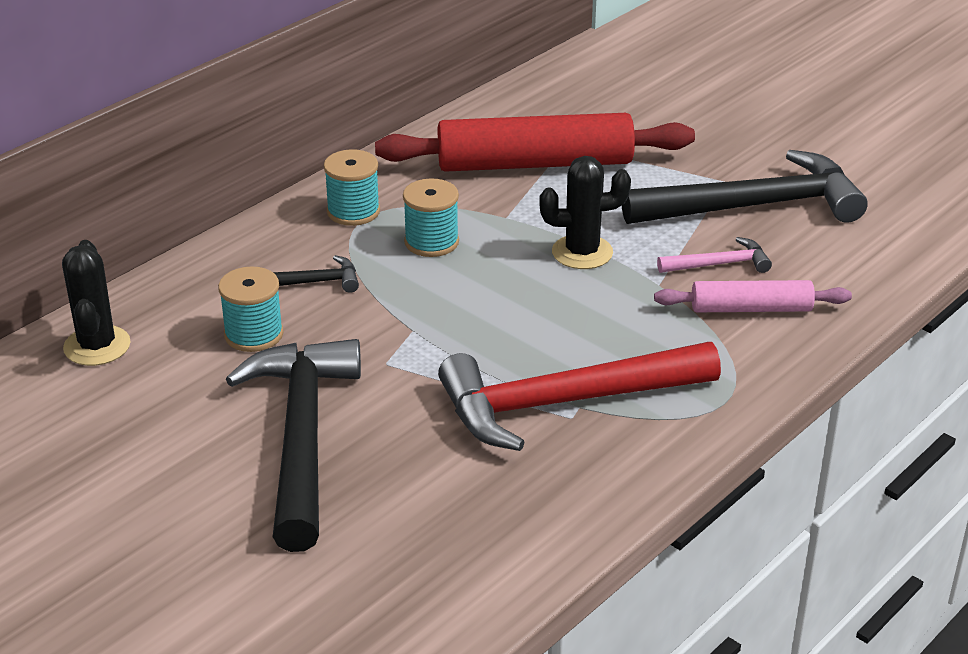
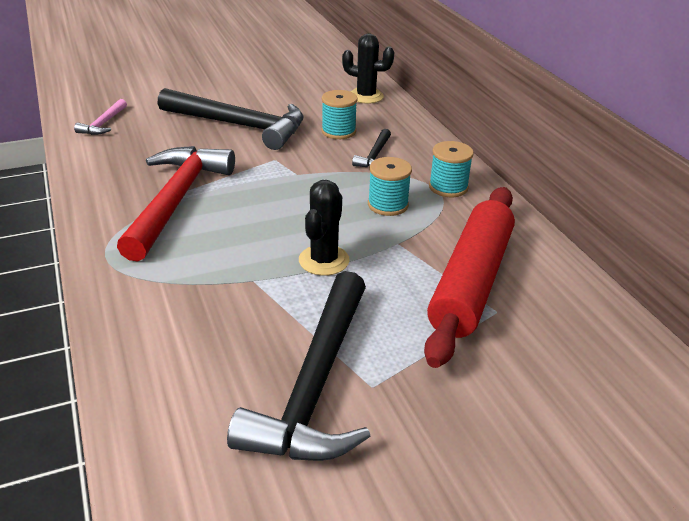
camera: 115 degrees right, 0 degrees up
(719, 264) = (249, 321): pink hammer -> pink hammer (104, 124)
(751, 308) = (180, 312): pink rolling pin -> none

